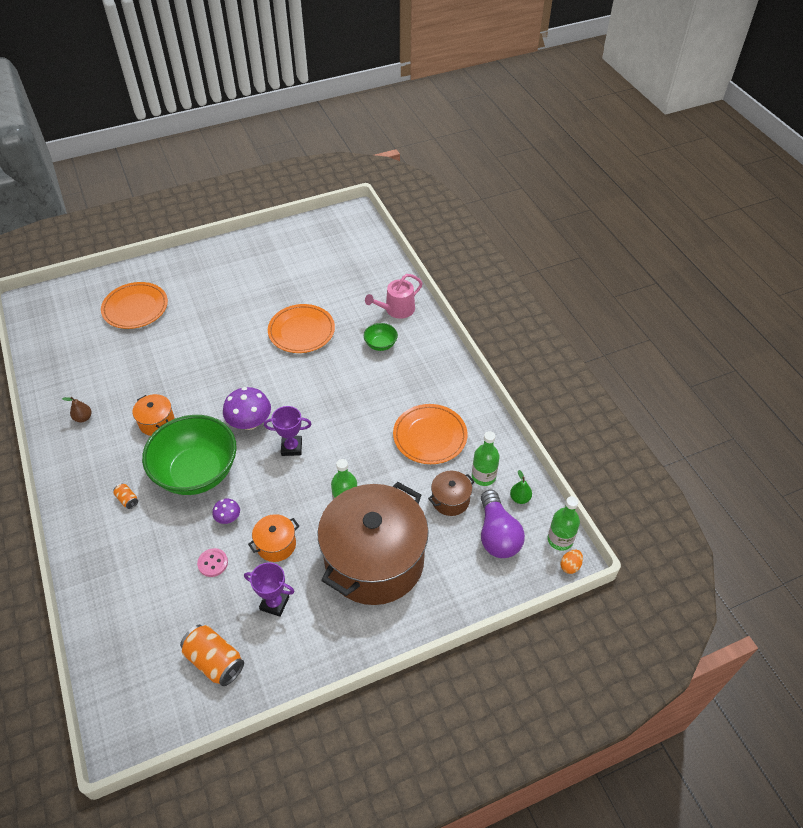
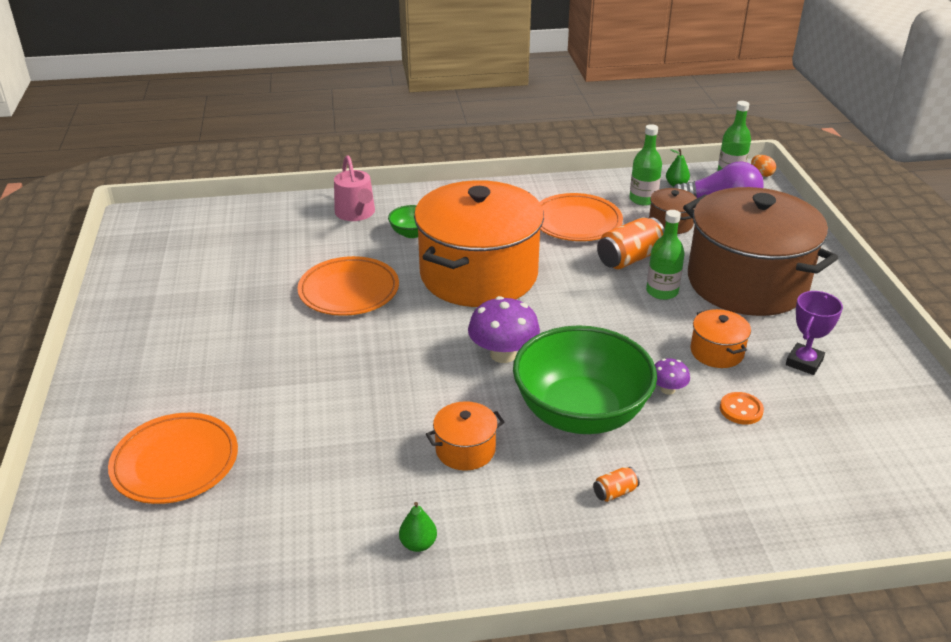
camera: 75 degrees left, 15 degrees down
(83, 418) = (418, 544): brown pear -> green pear
(213, 563) = (741, 410): pink button -> orange button
(215, 661) = (889, 420): orange can -> orange can (629, 258)
(291, 447) = (561, 322): purple trophy -> none
(338, 392) = (478, 274): none -> orange pot

